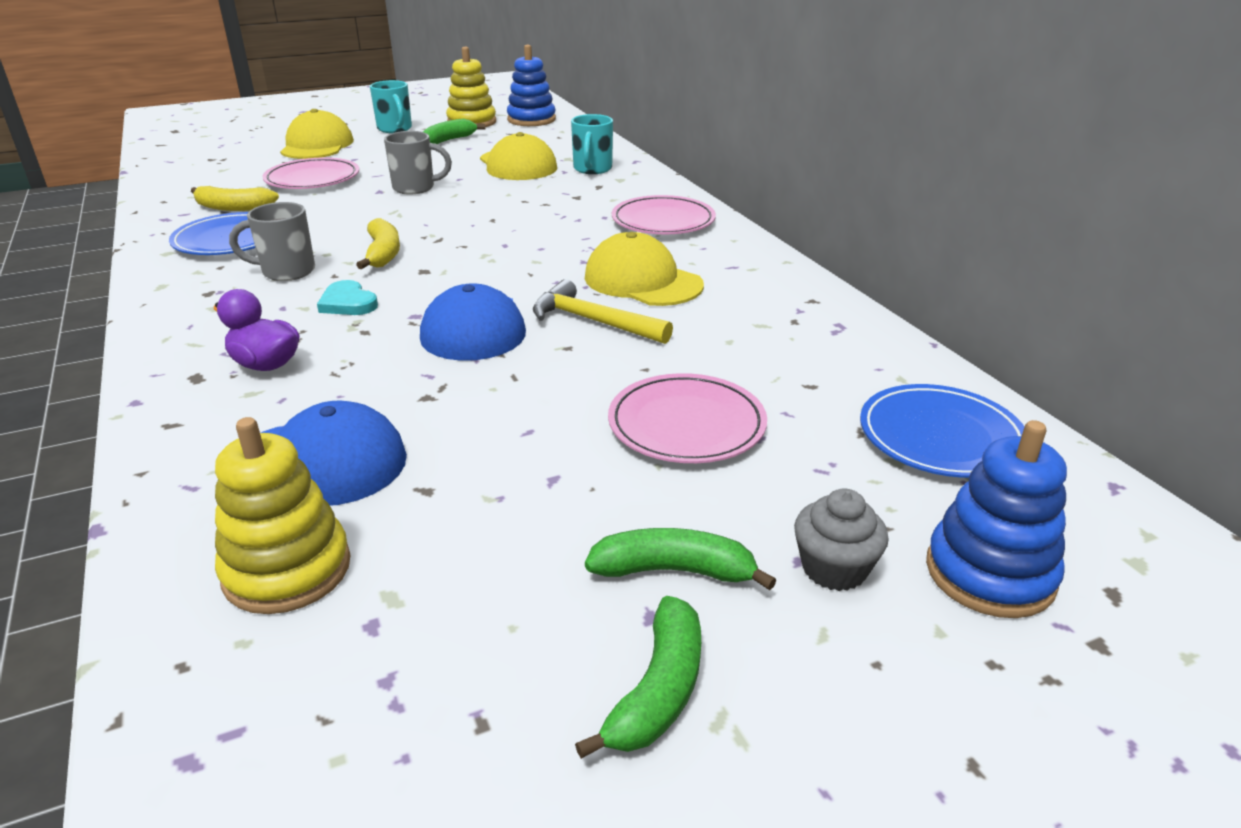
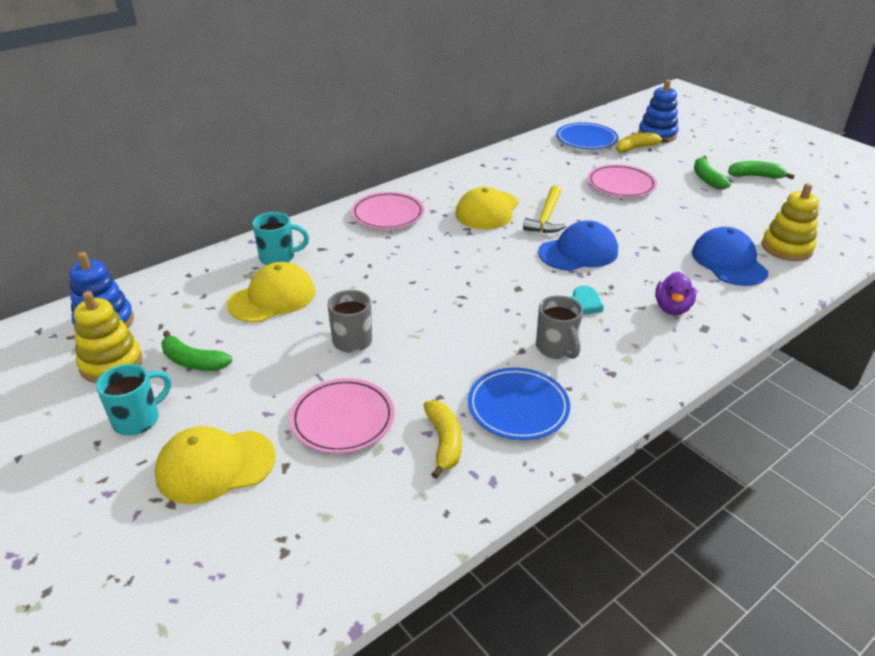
camera: 105 degrees left, 5 degrees up
(383, 254) = (501, 314): yellow banana -> yellow banana (636, 148)
(834, 568) = (678, 155): grey cupcake -> none

